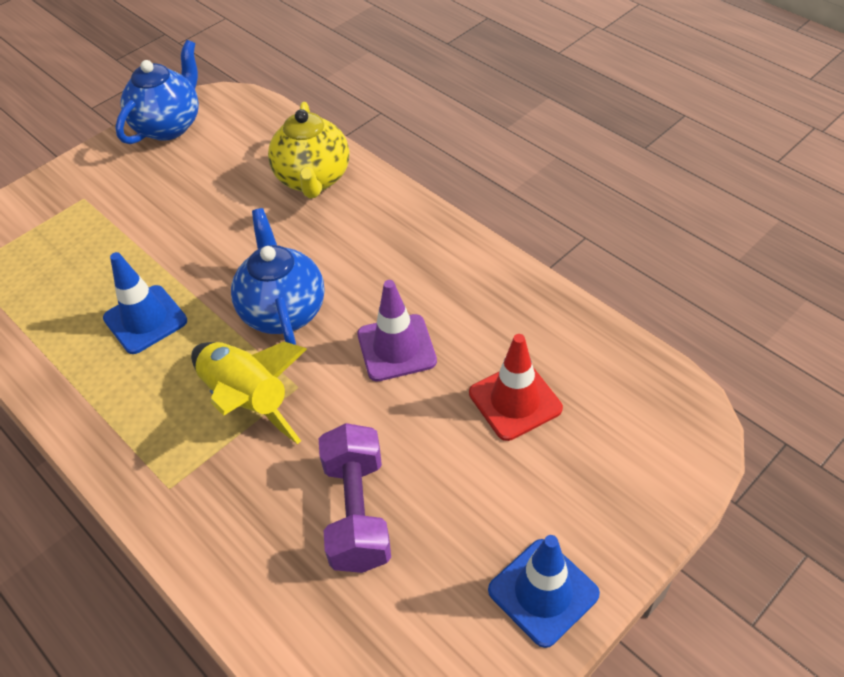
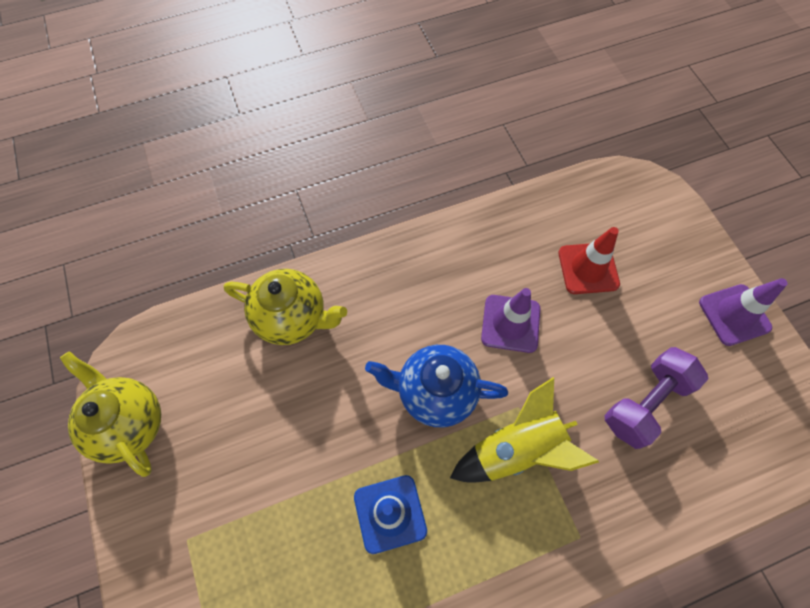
camera: 70 degrees left, 15 degrees up
(169, 126) = (129, 423): blue teapot -> yellow teapot
(357, 512) = (645, 403): purple dumbbell -> purple dumbbell turned 60 degrees counterclockwise
(543, 592) = (734, 315): blue traffic cone -> purple traffic cone

